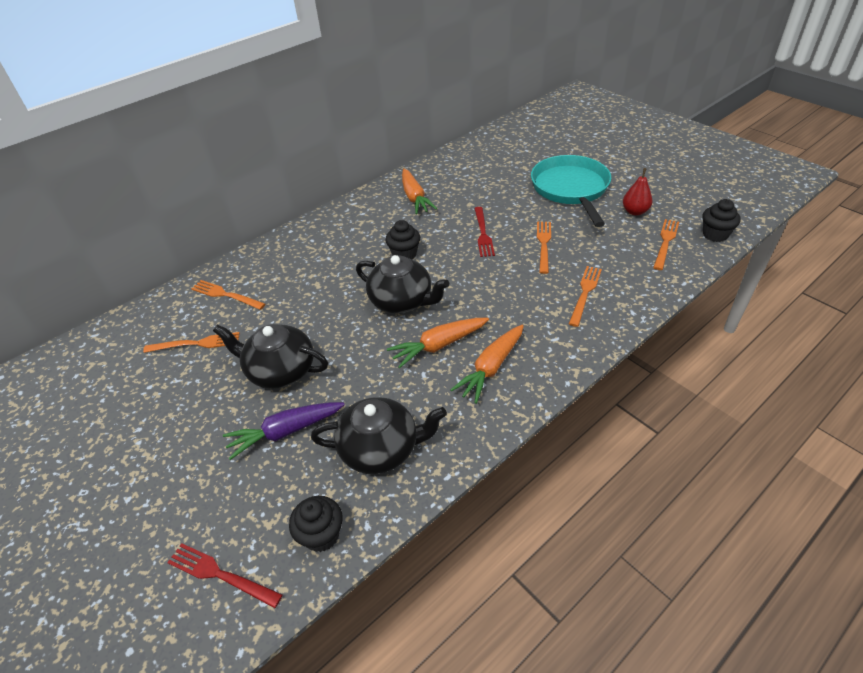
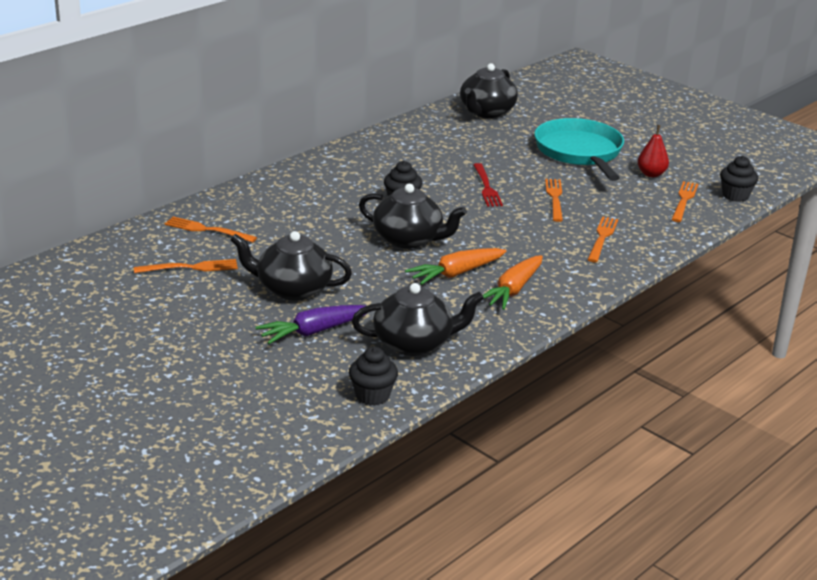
camera: 10 degrees left, 15 degrees down
(219, 574) = (283, 419): red fork -> none
(415, 198) = (401, 153): orange carrot -> none
(494, 149) = (486, 112): none -> black teapot

